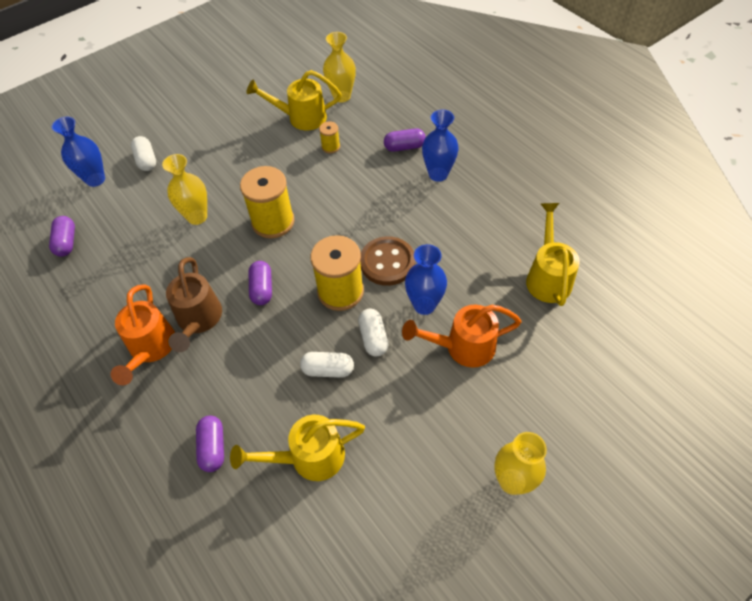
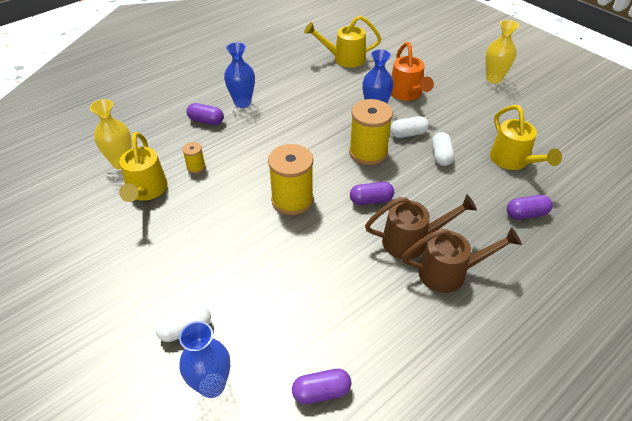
camera: 95 degrees left, 10 degrees down
(150, 348) = (449, 272): orange watering can -> brown watering can
(197, 217) = (283, 261): yellow vase -> none
(387, 262) = (336, 128): brown button -> none
(404, 147) = (206, 121): purple capsule -> purple capsule turned 60 degrees counterclockwise

